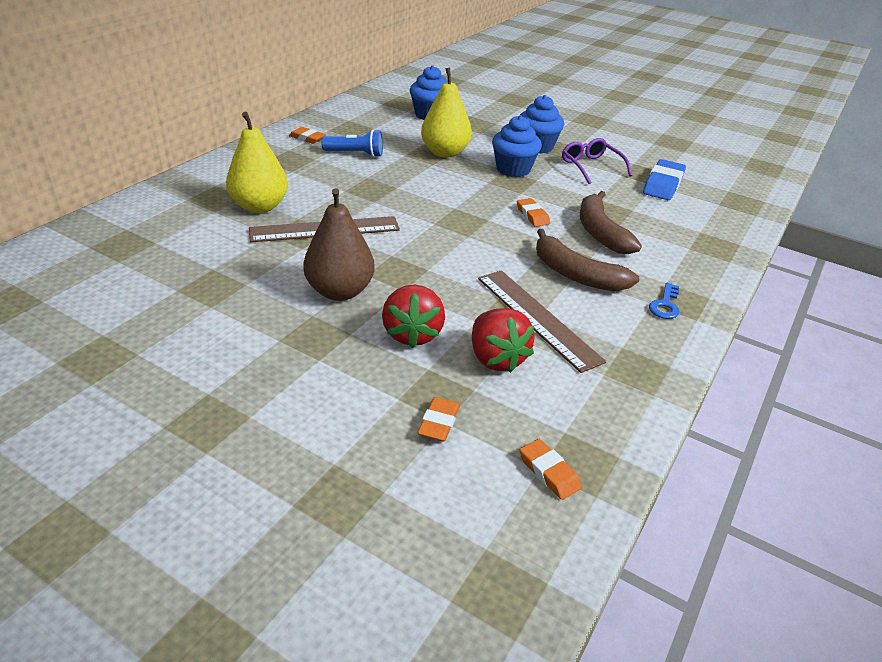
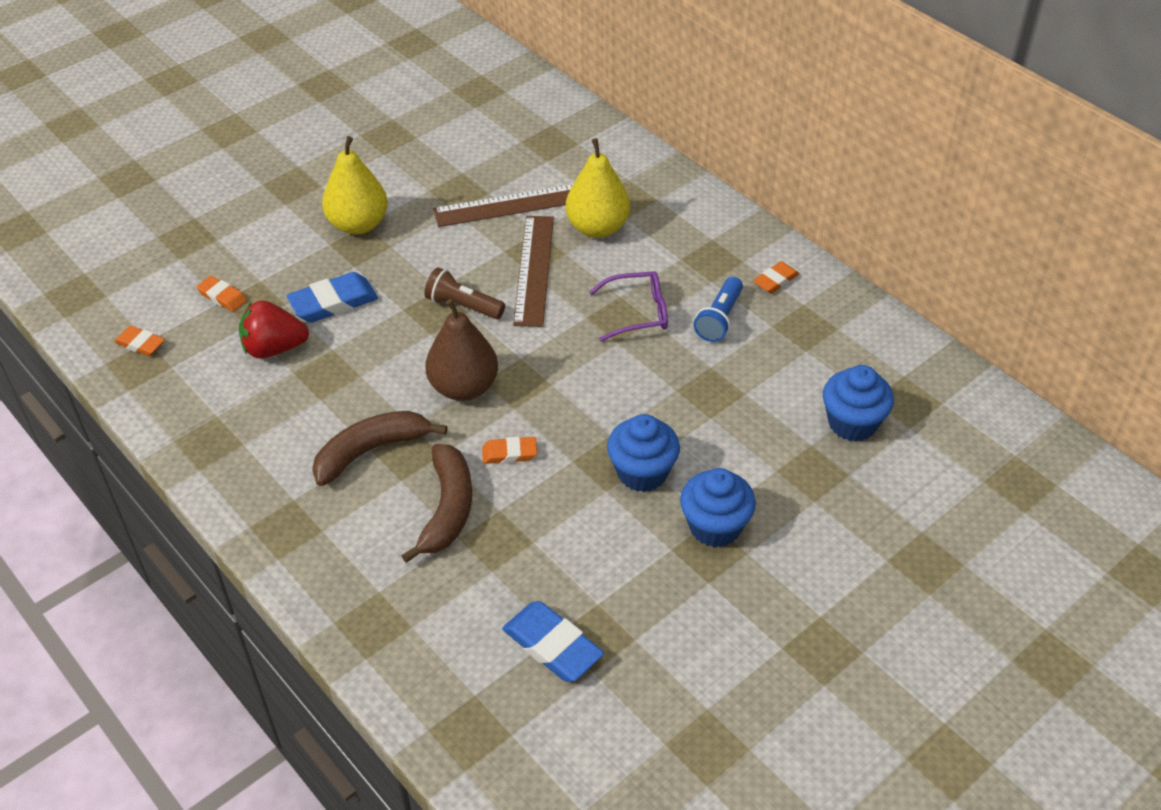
camera: 110 degrees right, 10 degrees up
(340, 291) = (418, 266): brown pear -> brown pear (464, 387)
(385, 258) = (463, 305): none -> brown flashlight
(412, 334) = (333, 302): red strawberry -> blue eraser
(445, 153) = (709, 410): yellow pear -> yellow pear (358, 224)
(537, 318) = (314, 394): brown ruler -> brown ruler (510, 205)
(549, 472) = (140, 344): orange eraser -> orange eraser turned 45 degrees clockwise
(591, 166) = (632, 572): purple glasses -> purple glasses (638, 313)
(600, 232) = (447, 509): brown banana -> brown banana turned 90 degrees clockwise
(665, 305) = (284, 508): blue key -> none

